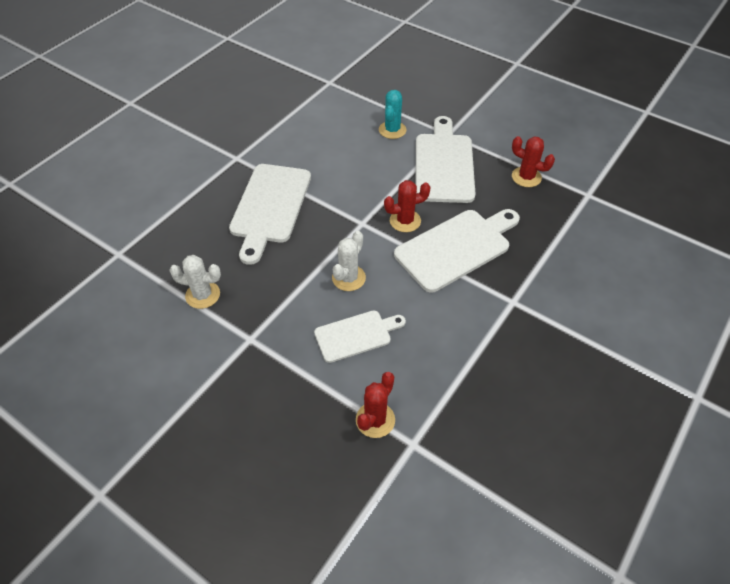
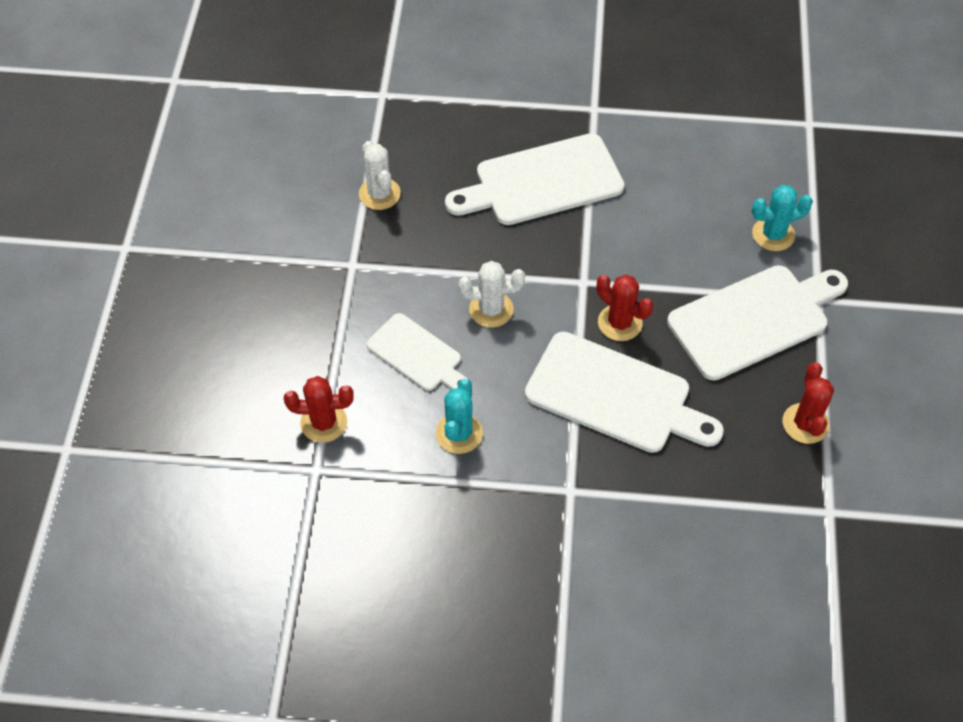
camera: 60 degrees right, 5 degrees up
(435, 341) = (459, 433): none -> turquoise cactus

